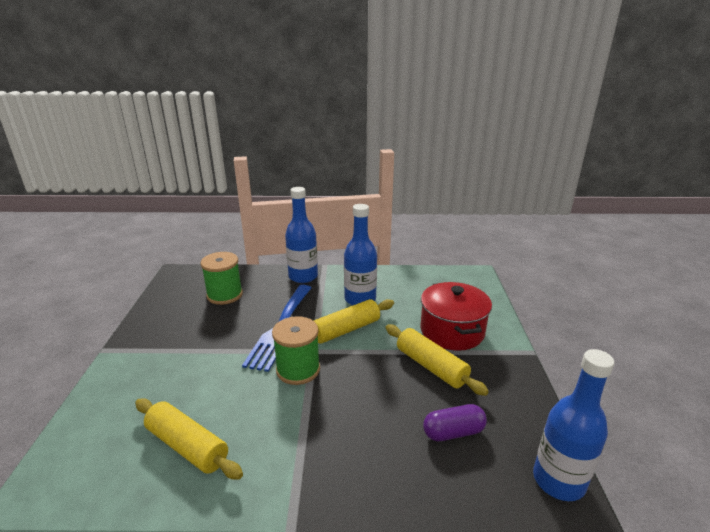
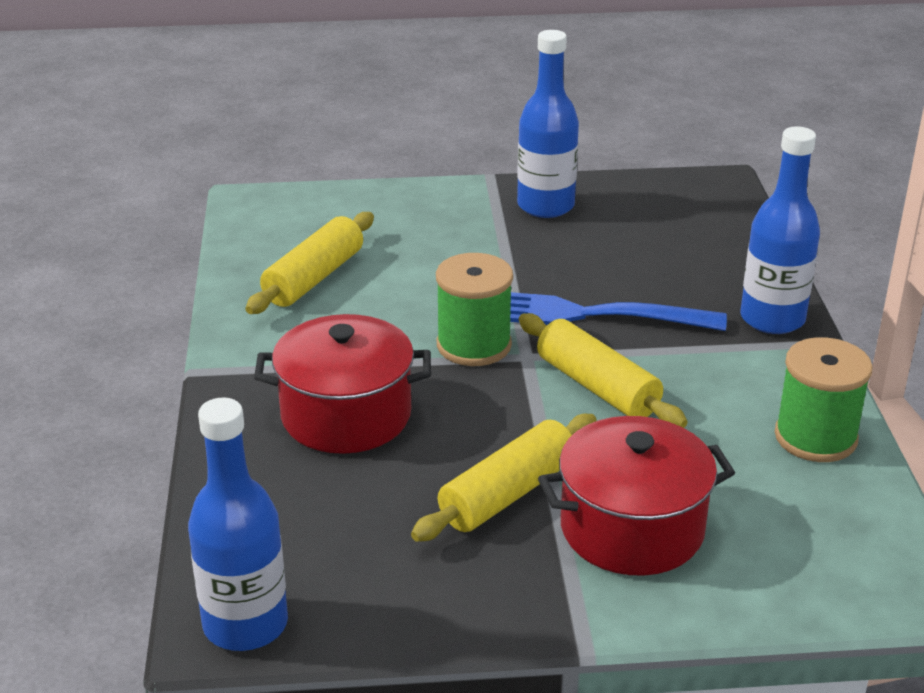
camera: 85 degrees right, 5 degrees up
(225, 295) = (667, 243): green spool -> green spool (815, 437)
(359, 430) = (346, 415): none -> red pot
(360, 299) = (712, 398): blue bottle -> blue bottle (545, 206)
(453, 432) = (344, 513): purple capsule -> none

